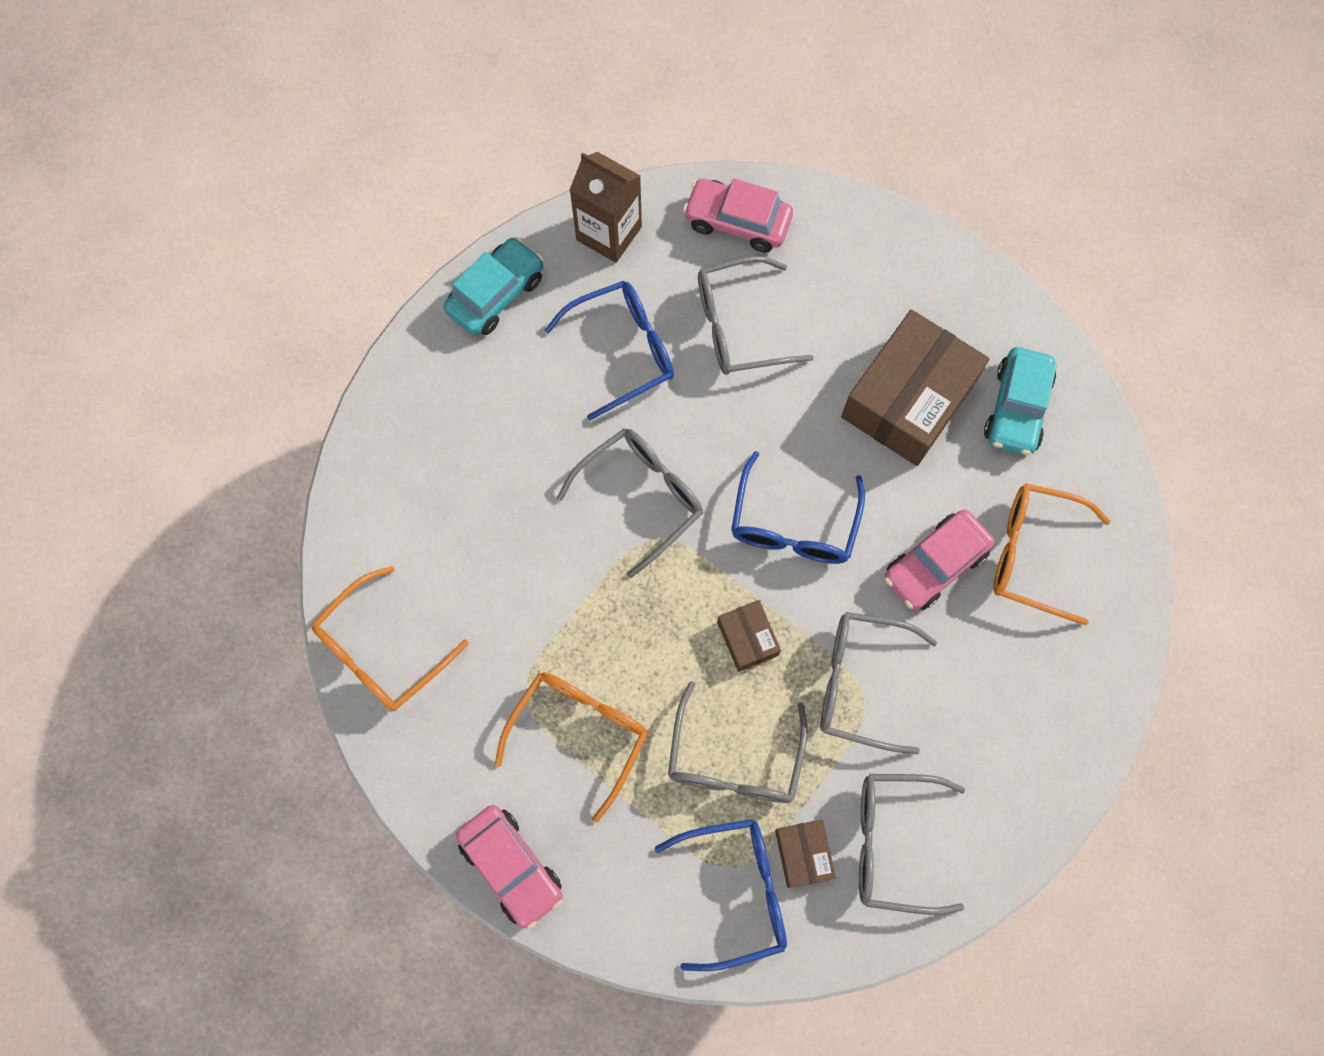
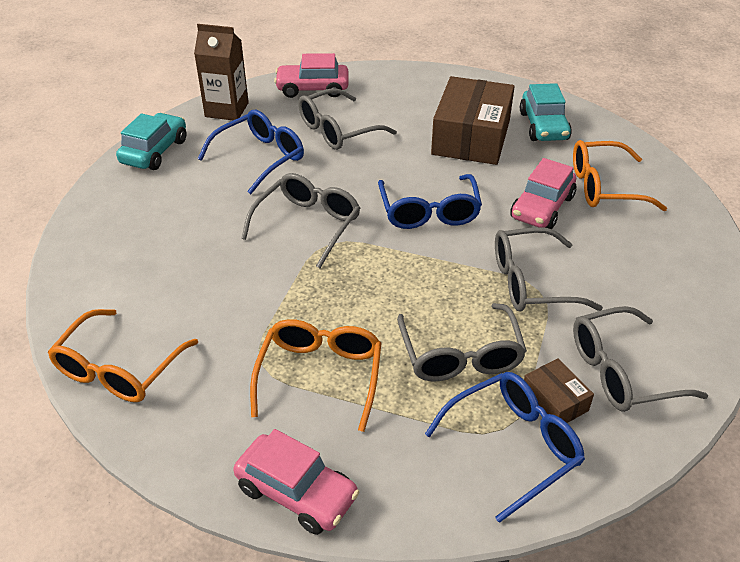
camera: 20 degrees left, 30 degrees down
(747, 638) = (430, 280): brown box -> none

